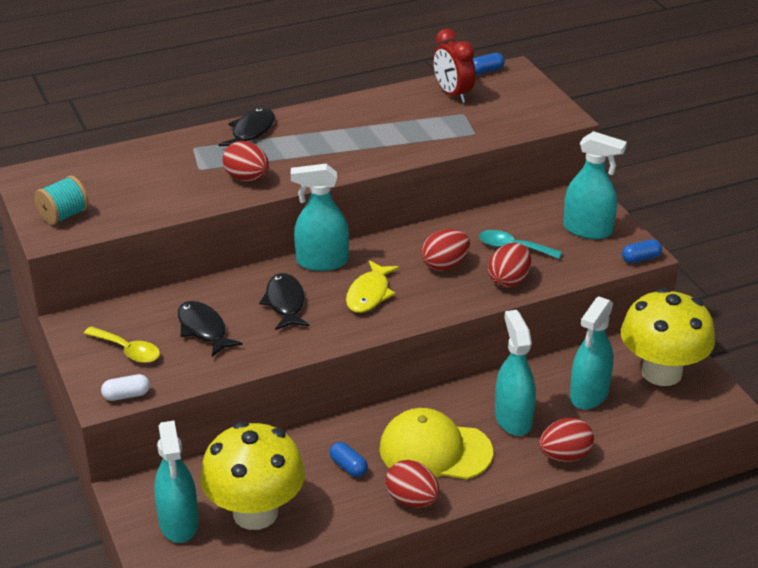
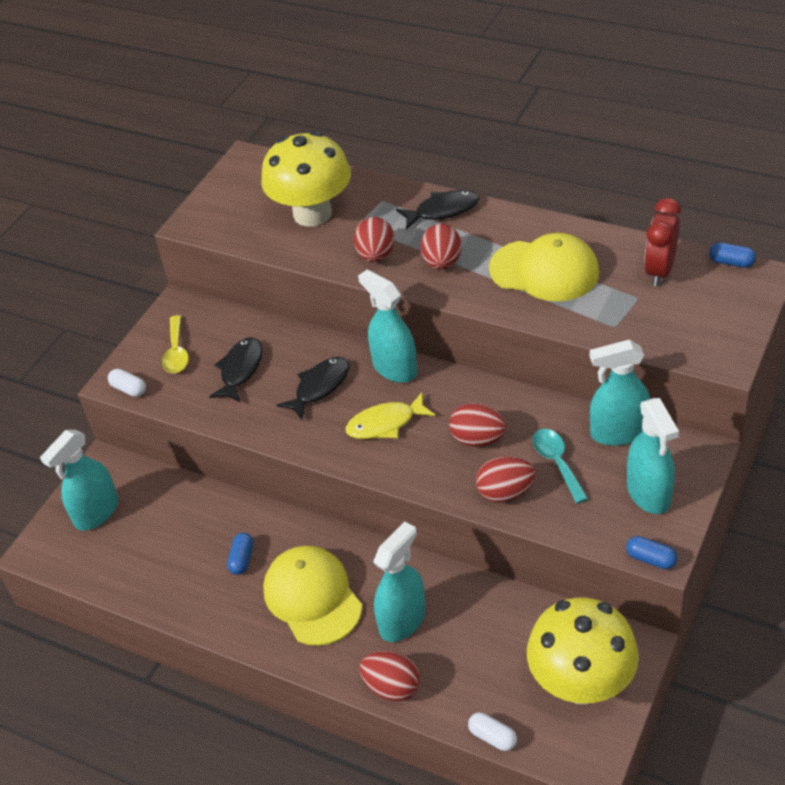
camera: 55 degrees right, 10 degrees up
(64, 216) = (220, 211): turquoise spool -> none
(255, 513) = (144, 544): yellow mushroom -> yellow mushroom (312, 213)
(381, 129) = (544, 271): none -> yellow cap
(412, 500) = (242, 624): red egg -> red egg (442, 262)
(589, 395) = (490, 650): turquoise spray bottle -> turquoise spray bottle (618, 432)
(660, 434) = (492, 737): none -> white capsule

